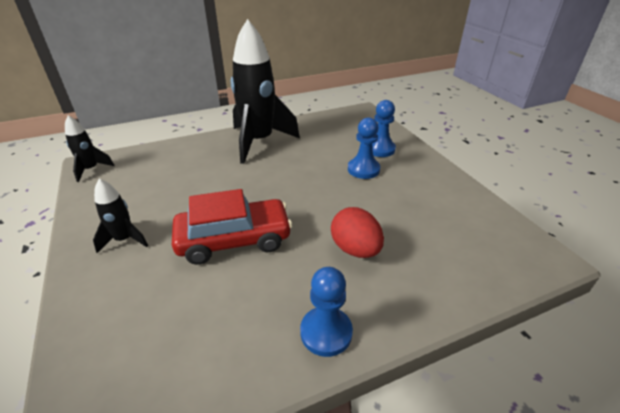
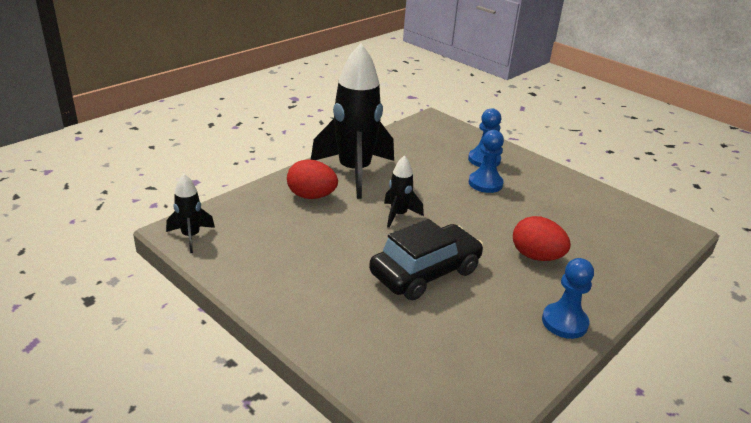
camera: 25 degrees left, 5 degrees down
(124, 240) = (317, 296): black rocket -> black rocket (398, 215)
(207, 155) = (311, 196): none -> red egg
(234, 240) = (425, 272): red car -> black car

